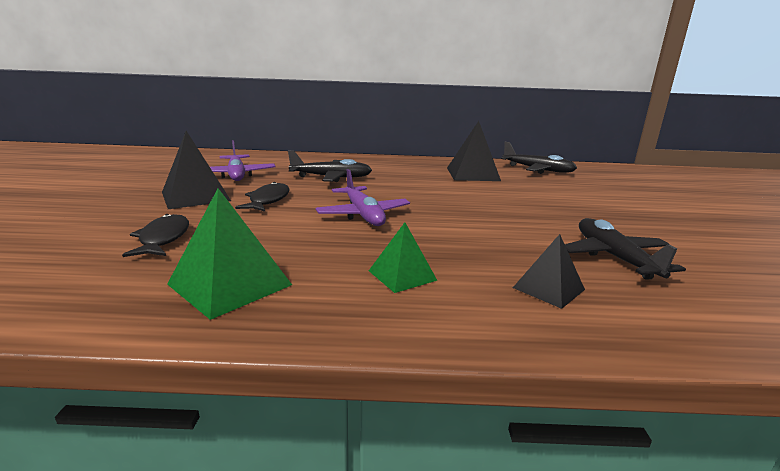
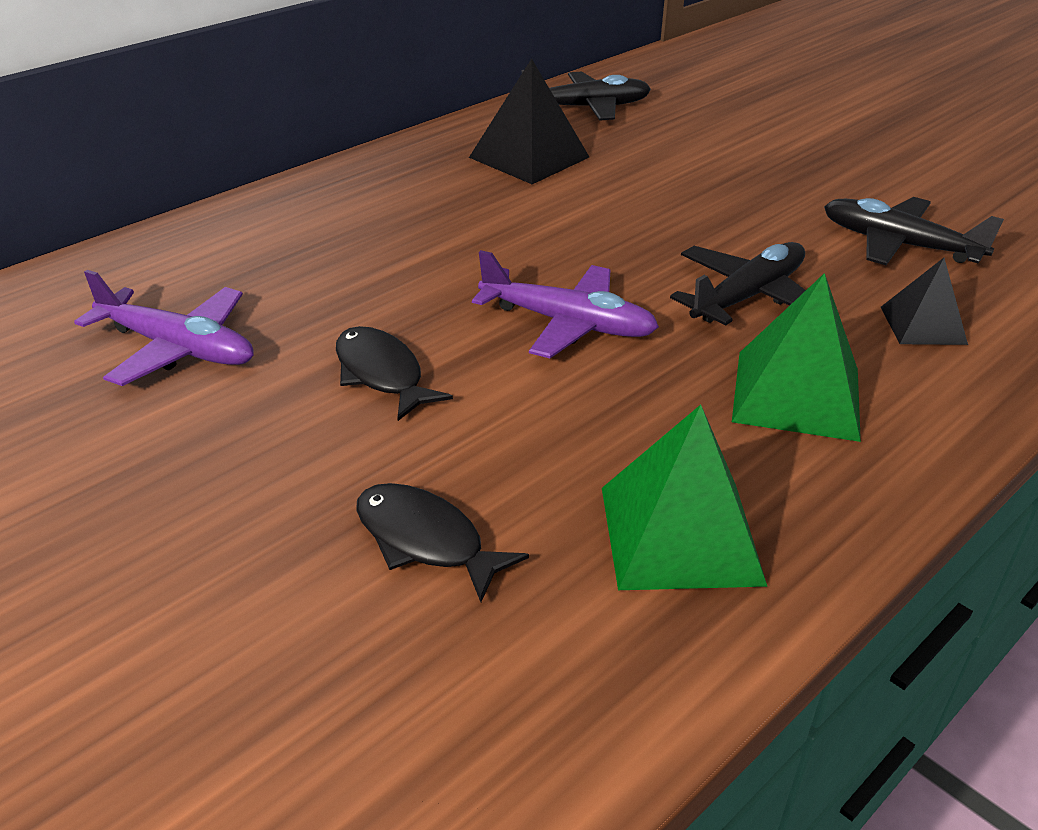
camera: 45 degrees left, 15 degrees up
(195, 196) = (242, 437): black pyramid -> none
(331, 177) = (356, 268): black plane -> black plane (747, 297)
(402, 275) = (797, 394): green pyramid -> green pyramid, size x1.64

